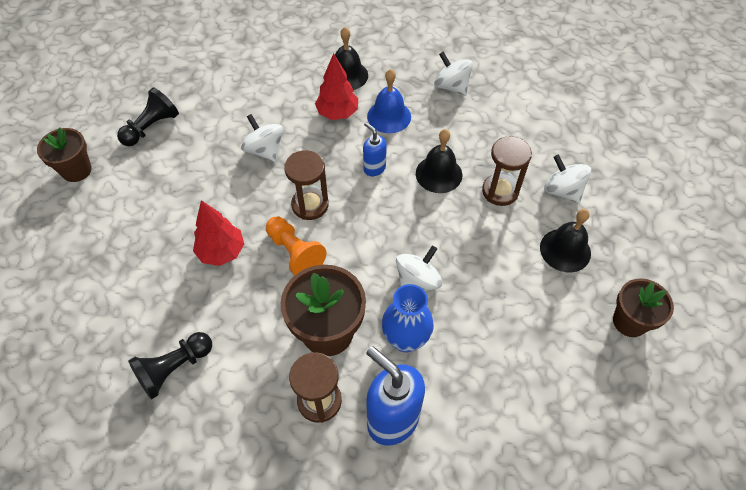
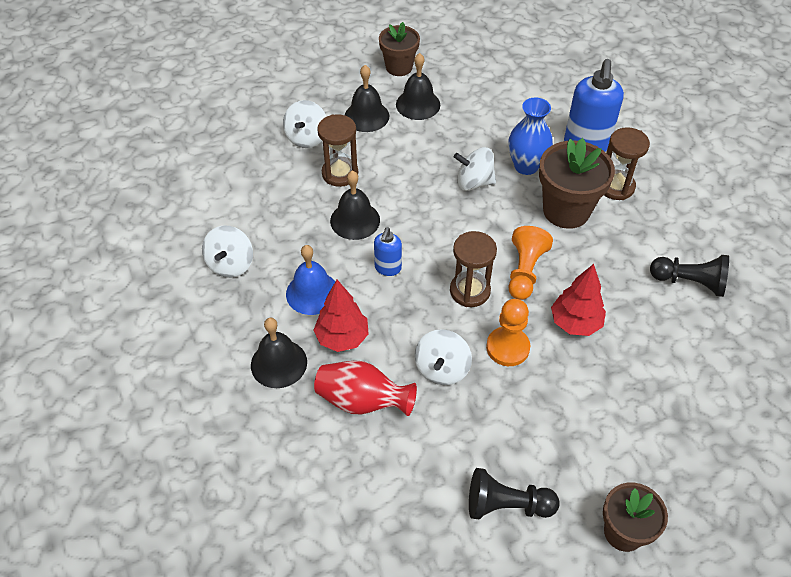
camera: 125 degrees left, 5 degrees down
(244, 196) = (507, 347): none -> orange pawn
(282, 100) = (362, 401): none -> red vase
(556, 302) = (418, 104): none -> black bell

